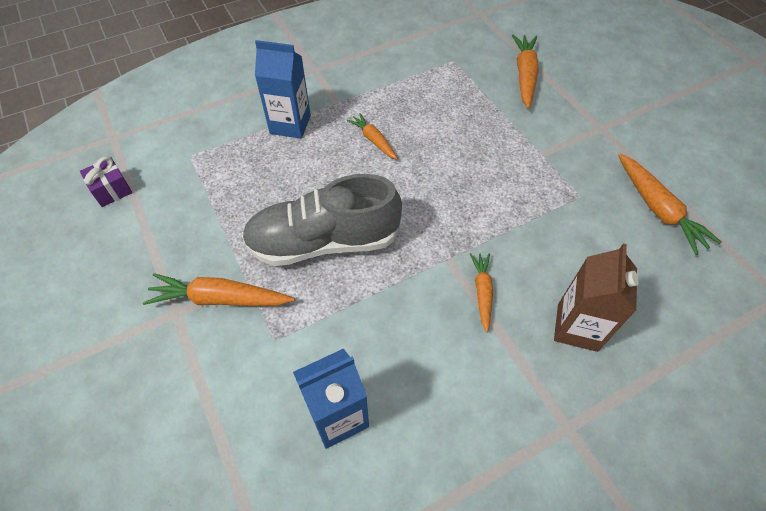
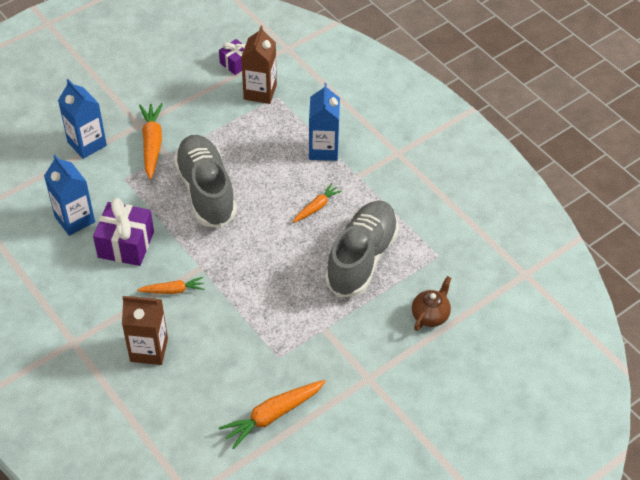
camera: 80 degrees right, 5 degrees down
(175, 171) = (260, 92): none -> brown carton
(187, 390) = (87, 144): none -> blue carton
(398, 345) = (126, 244): none -> purple gift
(450, 113) = (361, 258): none -> grey shoe
(524, 76) = (430, 315): orange carrot -> brown teapot

